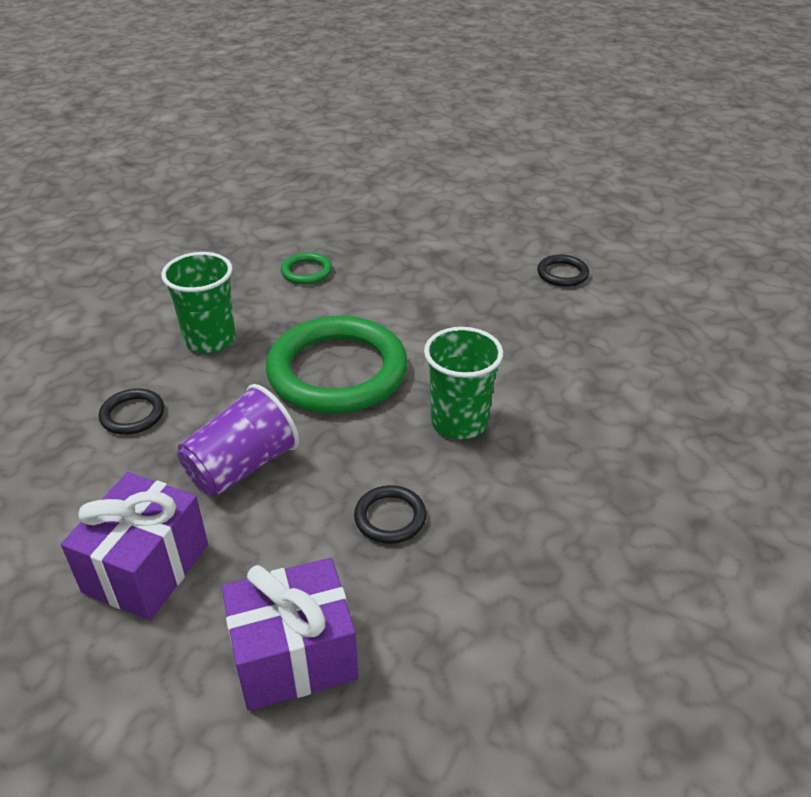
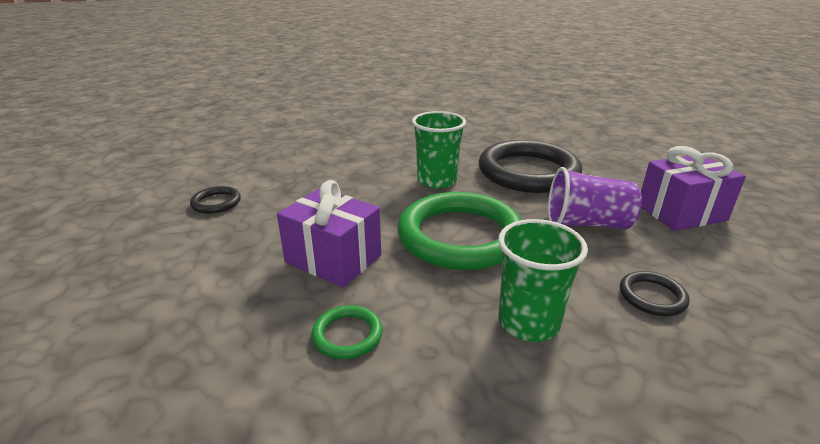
camera: 130 degrees left, 10 degrees down
(294, 655) = (620, 163): purple gift -> purple gift (333, 259)
(390, 517) = (528, 172): black ring -> black ring, size x2.35

